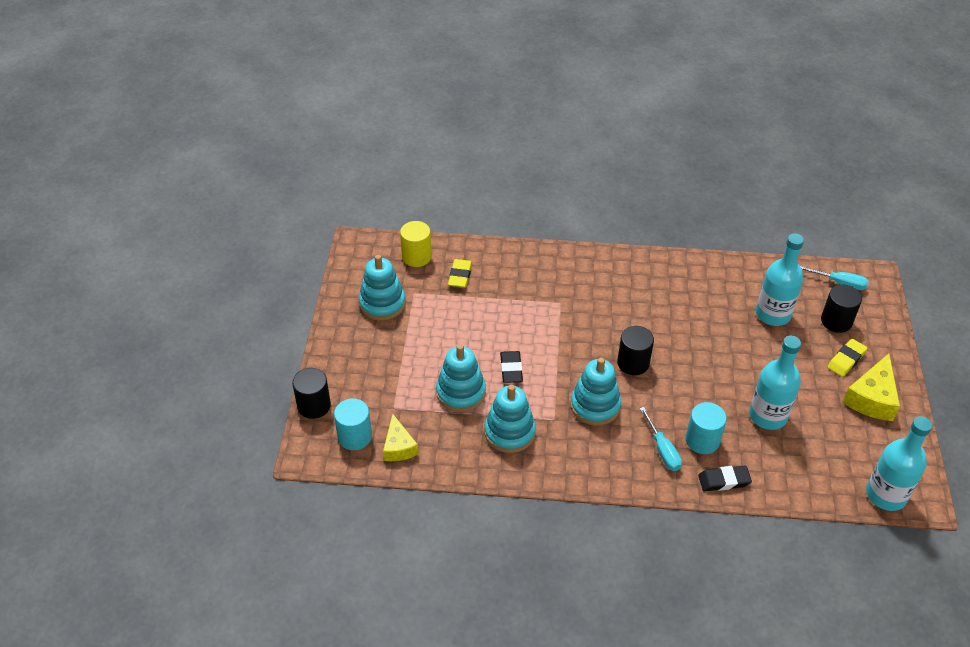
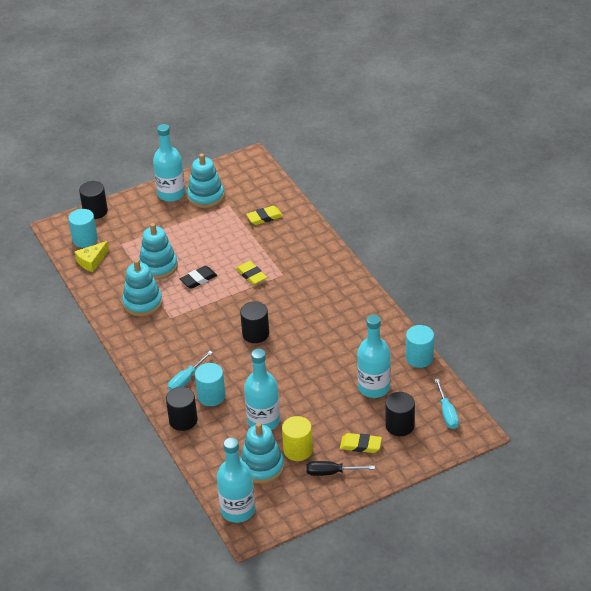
camera: 60 degrees right, 5 degrees down
(350, 328) = (171, 194): none -> turquoise bottle
(416, 257) = (264, 190): yellow cylinder -> yellow cylinder (298, 450)
(540, 325) = (251, 275): none -> yellow eraser
(595, 406) = (199, 332): turquoise stacking toy -> turquoise stacking toy (262, 467)
(724, 480) = (183, 420): black eraser -> black cylinder
(754, 266) = (419, 358): none -> turquoise cylinder
(872, 398) = (331, 472): yellow cheese -> black screwdriver

